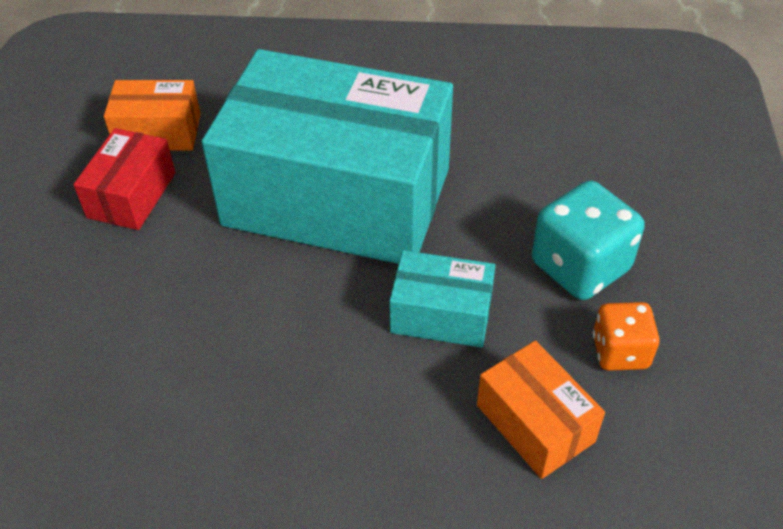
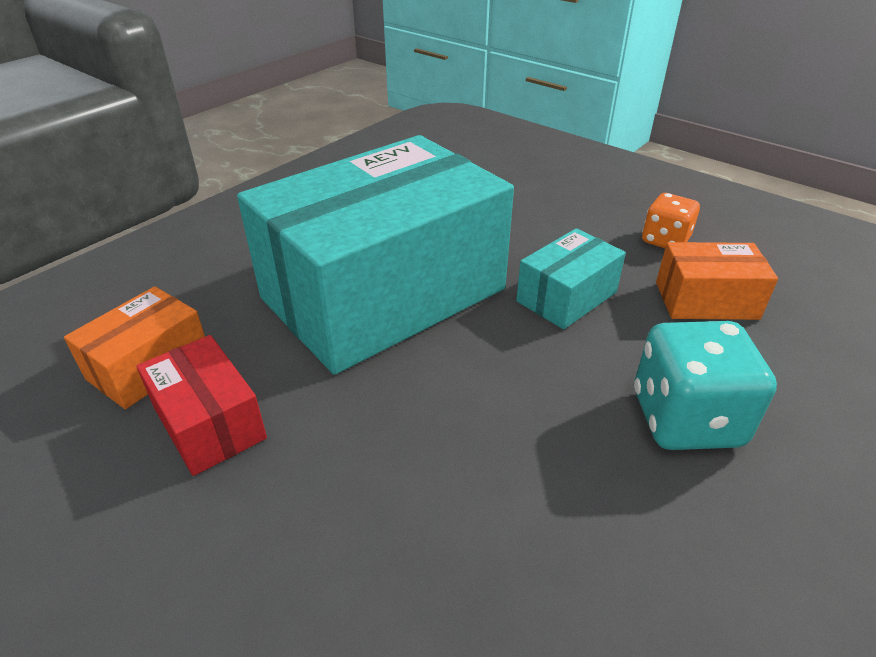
camera: 55 degrees left, 10 degrees down
(580, 267) = (576, 222): turquoise dice -> turquoise dice (686, 419)

